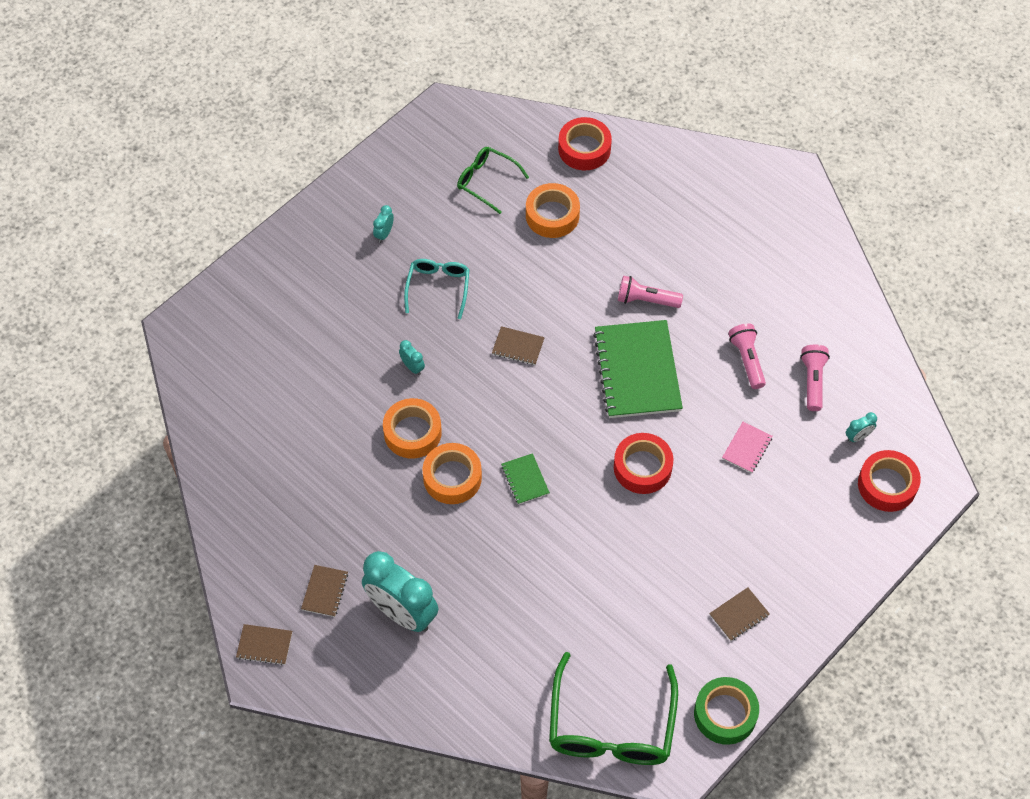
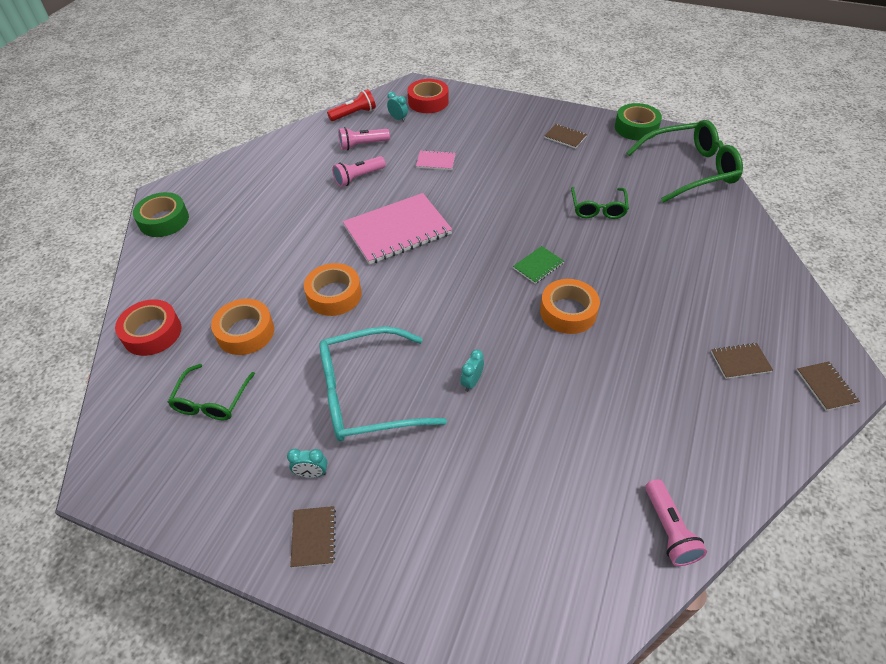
camera: 110 degrees left, 10 degrees down
(402, 613) = (711, 302): turquoise clock -> none
(412, 432) = (542, 356): orange tape -> orange tape (334, 295)
(438, 288) = (367, 395): turquoise glasses -> turquoise glasses, size x1.76
(518, 347) = (409, 310): brown notebook -> brown notebook (314, 537)
(586, 581) = (598, 208): none -> green glasses
(637, 371) = (397, 230): green notebook -> pink notebook
(642, 467) = (484, 205): red tape -> none
(646, 300) = (323, 243): pink flashlight -> pink flashlight (669, 529)
(745, 171) = (164, 220): none -> green tape
(888, 390) = (354, 114): none -> red flashlight

